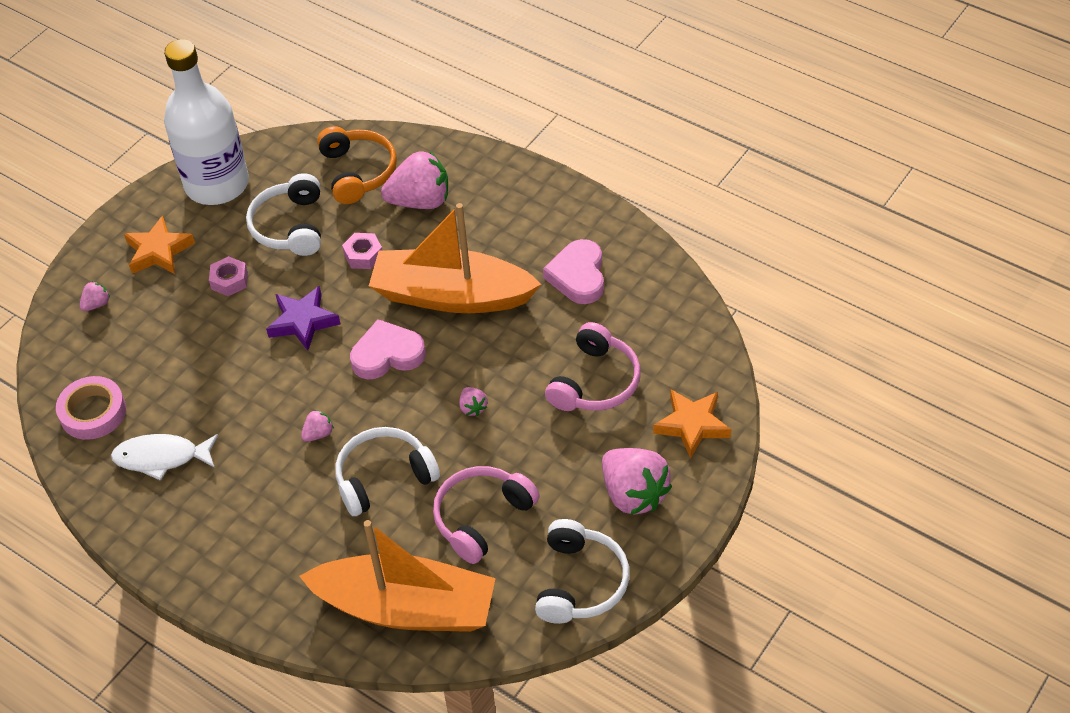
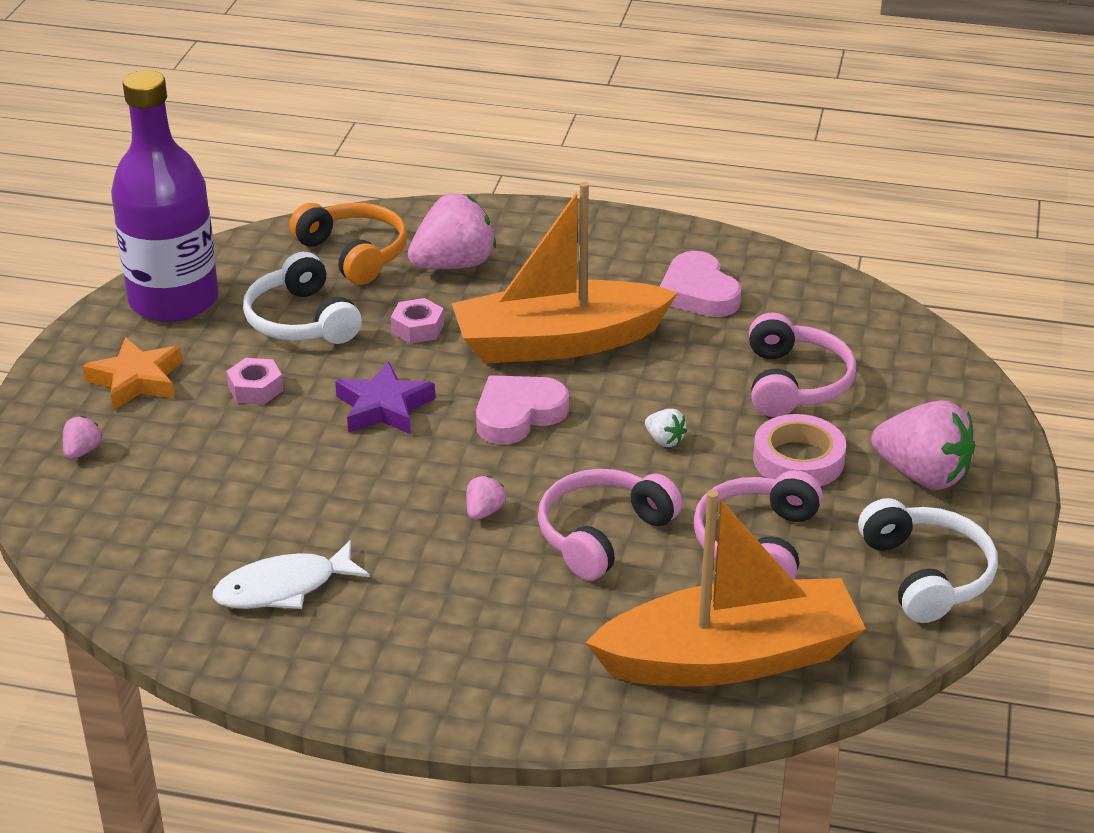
camera: 25 degrees left, 15 degrees down
(93, 412) = (151, 564): pink tape -> pink tape (798, 460)
(217, 184) = (174, 300): white bottle -> purple bottle
(384, 477) = (602, 534): white headphones -> pink headphones
(473, 407) = (664, 440): pink strawberry -> white strawberry
(692, 425) = (938, 396): orange star -> none

